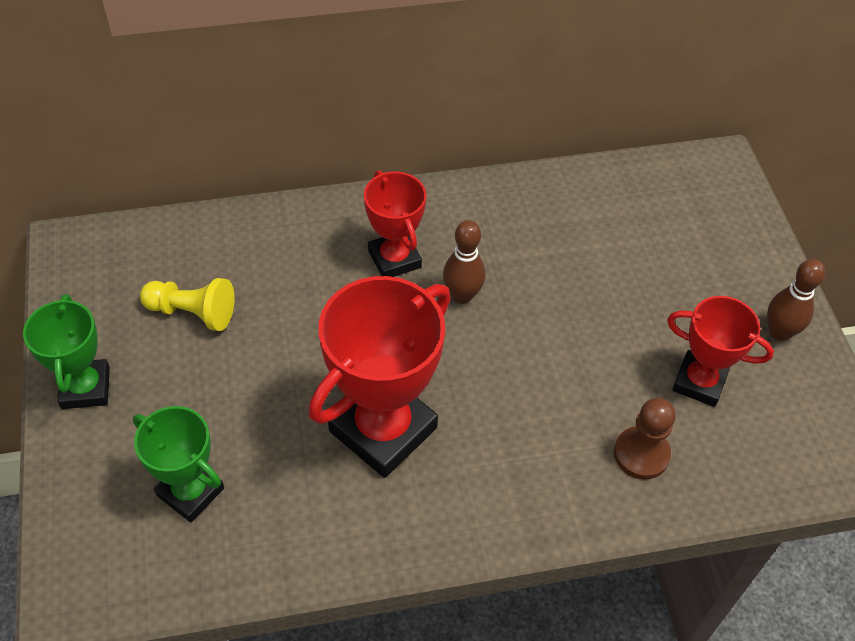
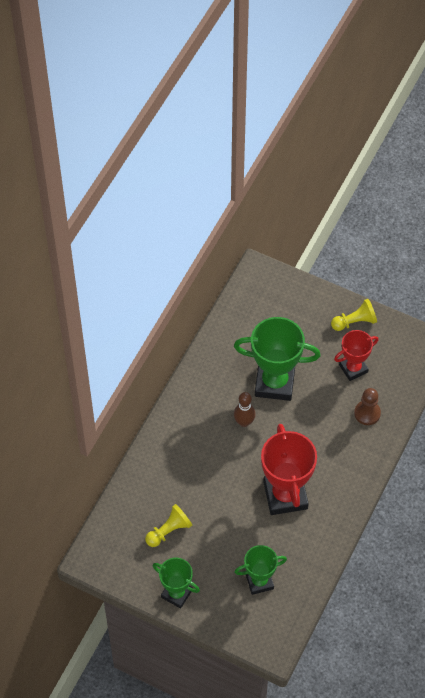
camera: 50 degrees left, 5 degrees up
(394, 259) = (204, 434): red trophy -> none
(566, 293) = (274, 383): none -> green trophy
(779, 332) = (354, 322): brown bowling pin -> yellow pawn

